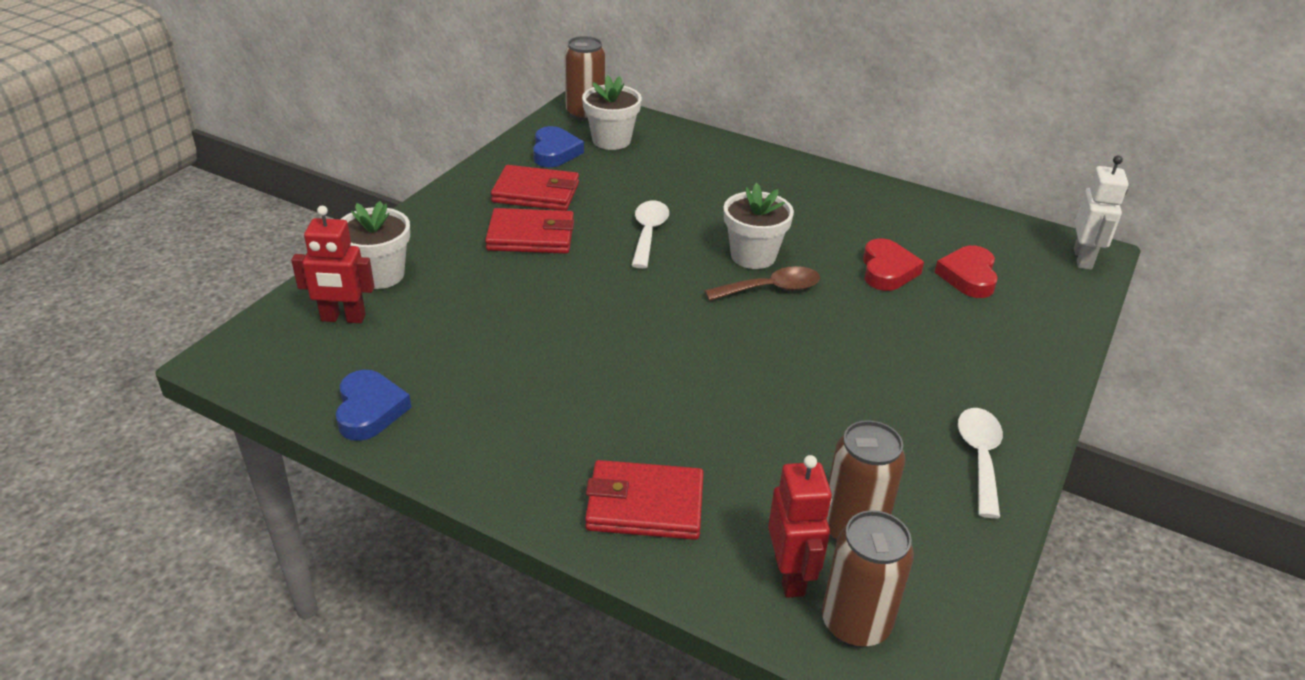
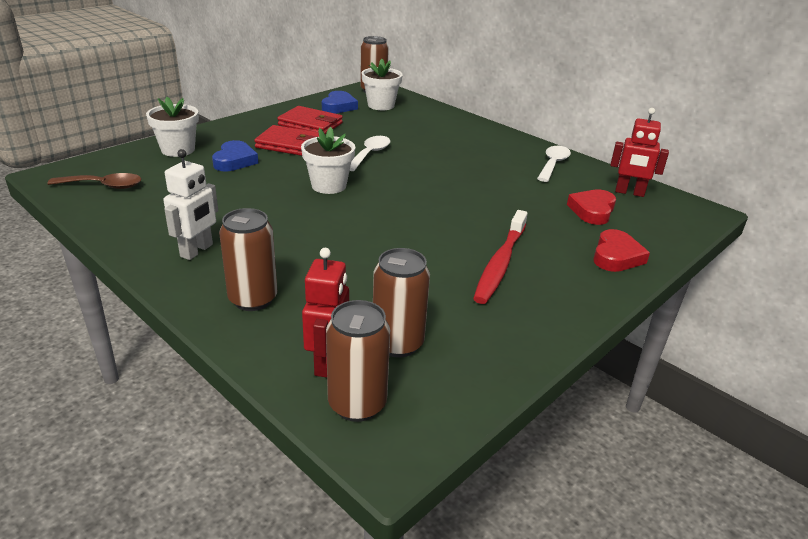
camera: 15 degrees right, 5 degrees down
(343, 318) = (137, 167): red robot -> red robot (629, 192)
(369, 410) = (113, 215): blue heart -> blue heart (235, 161)
(645, 505) = (253, 299): red wallet -> brown can
(753, 256) = (435, 176): white flower pot -> white flower pot (329, 185)
(771, 289) = (435, 195): brown spoon -> brown spoon (103, 186)
(887, 270) = (530, 198): red heart -> red heart (616, 256)
(905, 382) = (500, 263): none -> red toothbrush
(979, 457) = (531, 319): white spoon -> white spoon (553, 164)
(1083, 259) = (694, 214): white robot -> white robot (197, 251)

